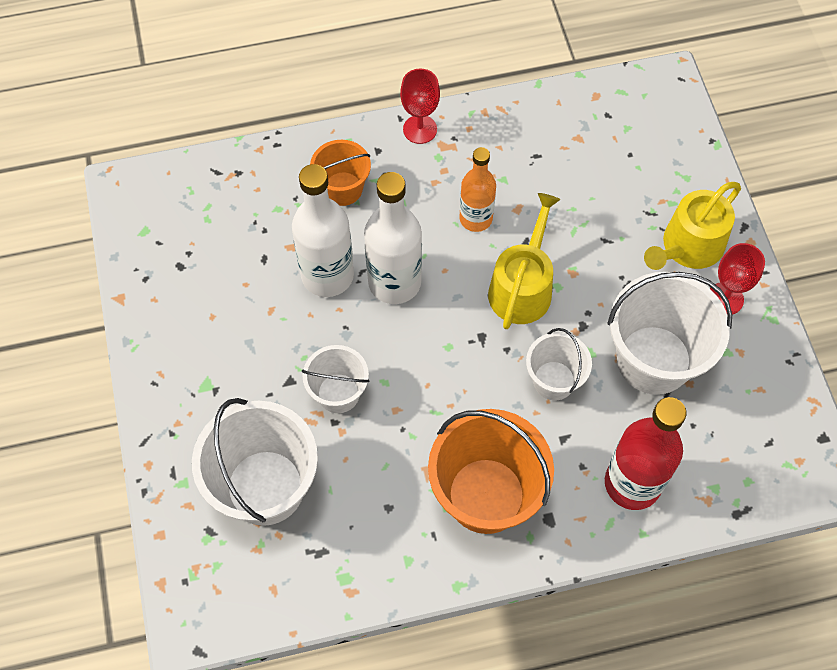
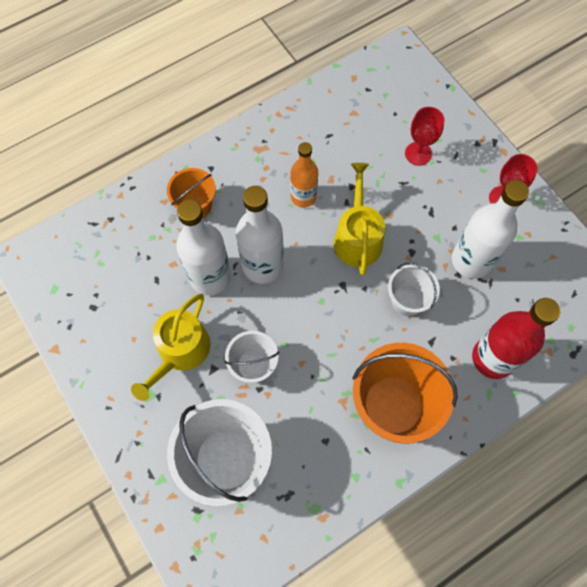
camera: 20 degrees left, 5 degrees up
(420, 129) = (236, 142): red goblet -> red goblet (418, 153)
(654, 360) = (471, 260): white bucket -> white bottle
(688, 247) = (462, 169): yellow watering can -> yellow watering can (180, 352)

